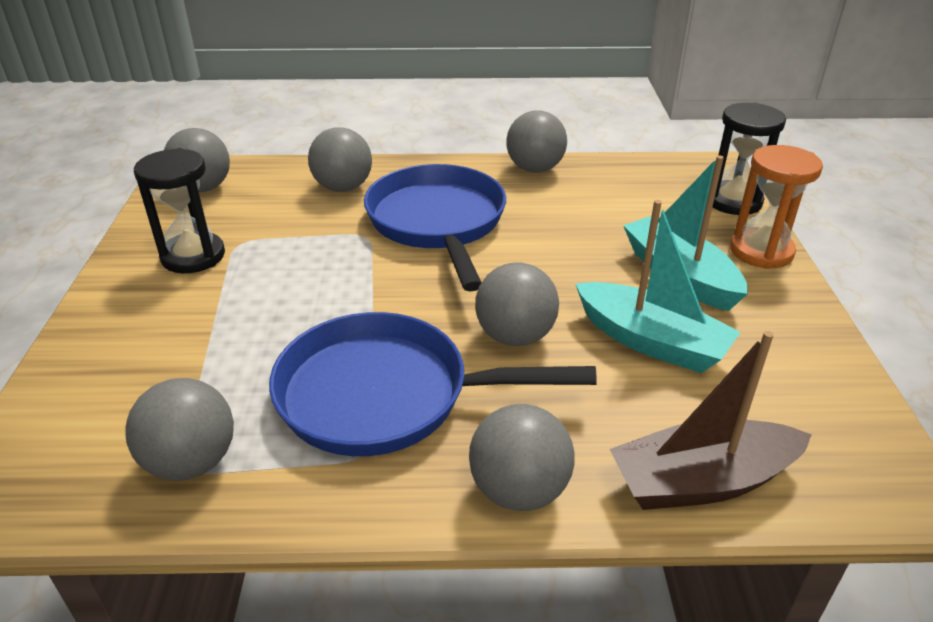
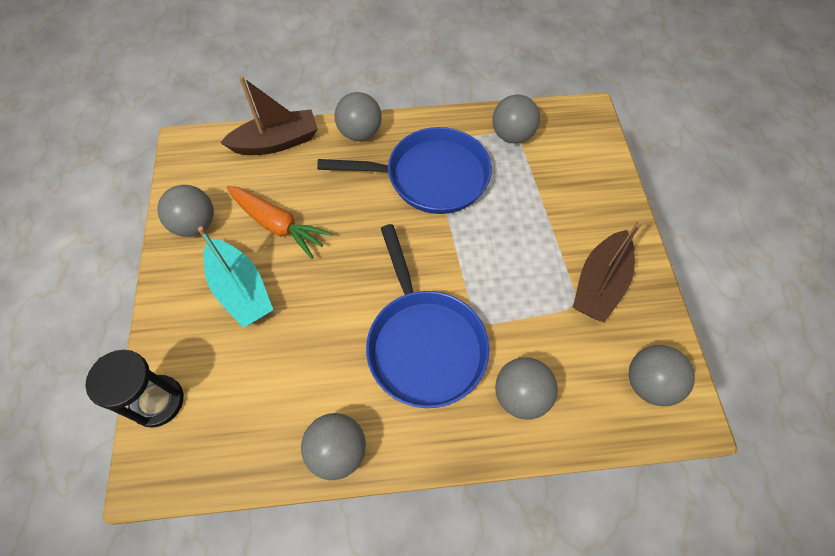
camera: 175 degrees right, 25 degrees up
(193, 256) = (599, 284): black hourglass -> brown boat
(515, 336) = (361, 223): grey ball -> grey ball (195, 224)
(651, 341) = (278, 225): turquoise boat -> orange carrot
(761, 251) = (167, 324): orange hourglass -> none

